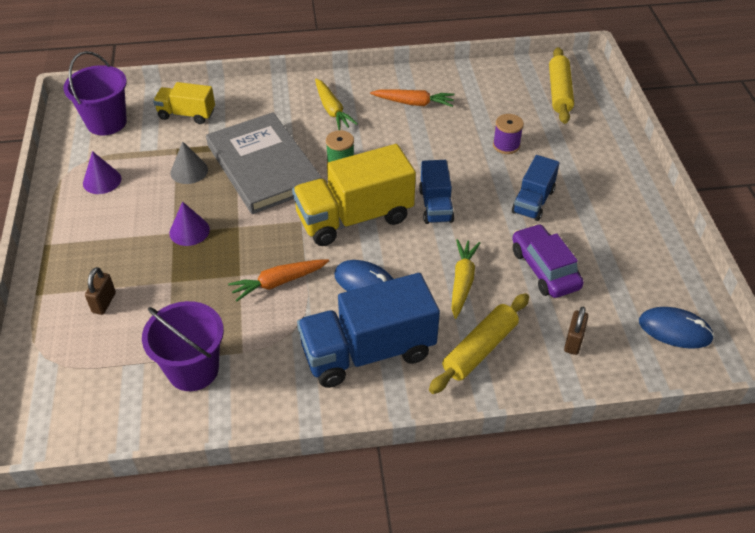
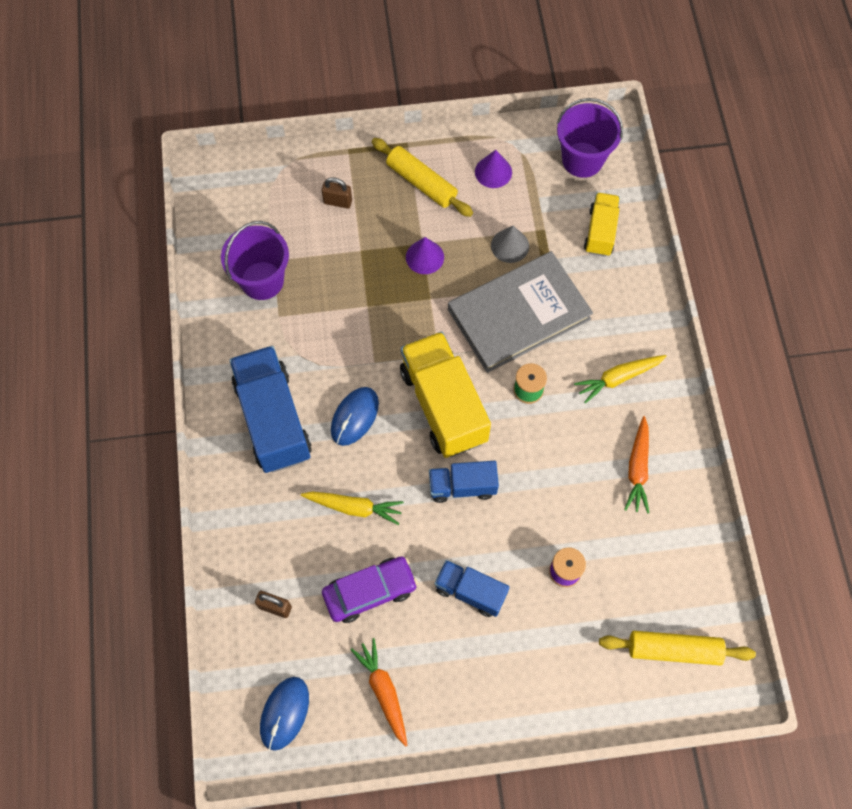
camera: 90 degrees right, 20 degrees up
(278, 282) = (357, 340): orange carrot -> orange carrot (383, 691)
(479, 349) = (271, 518): yellow rolling pin -> yellow rolling pin (421, 183)

